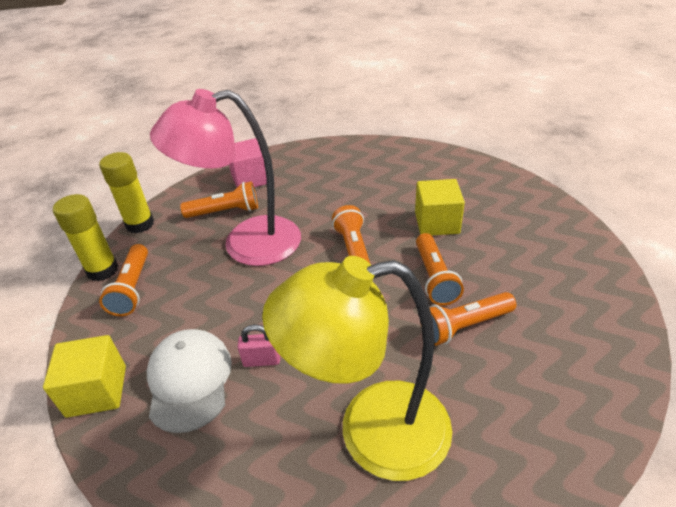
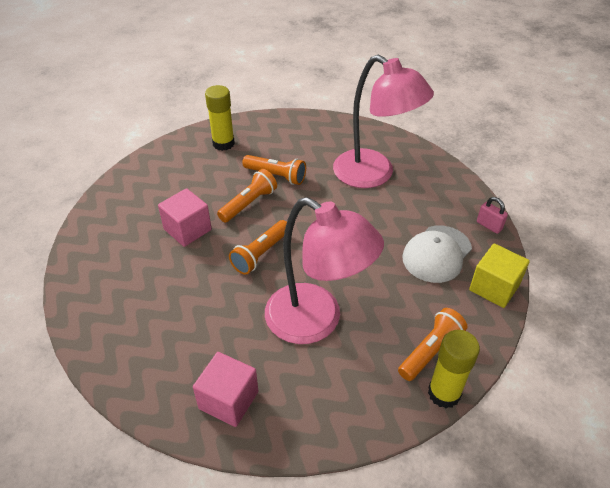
camera: 135 degrees left, 5 degrees up
(140, 224) = (378, 429): yellow glue stick -> yellow glue stick (223, 143)
(225, 212) = (295, 373): orange flashlight -> none
(262, 360) = (389, 235): pink padlock -> pink padlock (489, 226)
(371, 432) = (374, 175): yellow lamp -> pink lamp
(437, 223) = (187, 229): yellow cube -> pink cube

